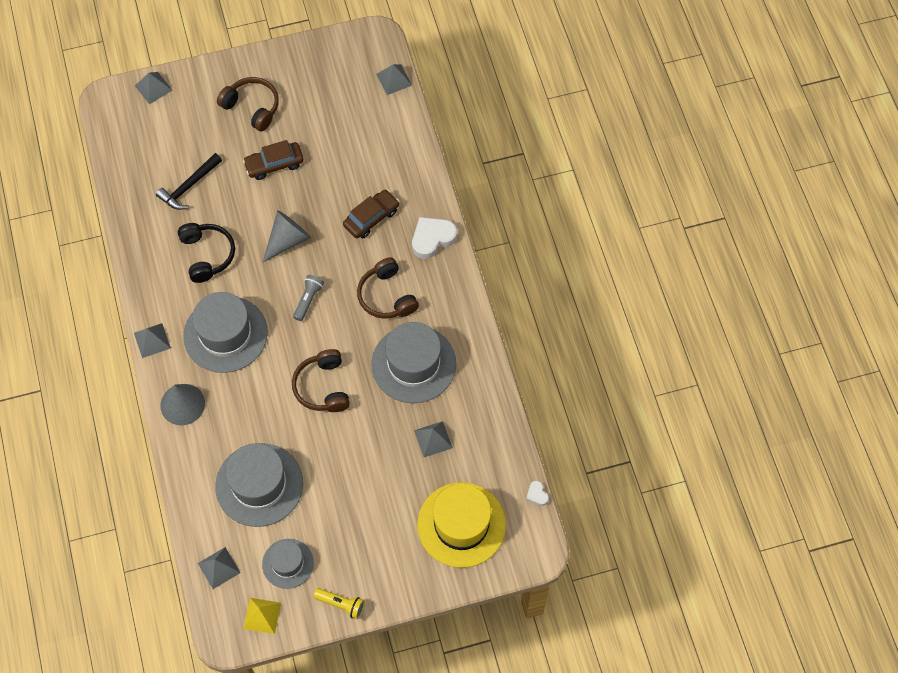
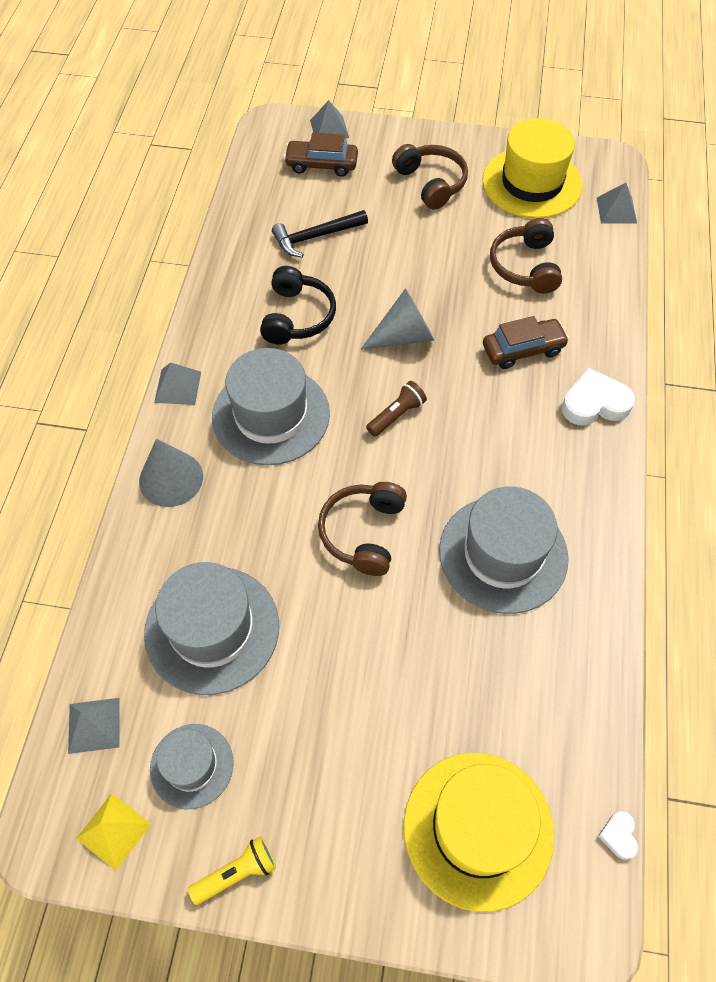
camera: 25 degrees right, 5 degrees down
(274, 164) = (428, 249): brown car -> brown car (321, 165)
(308, 300) = (397, 415): grey flashlight -> brown flashlight
(325, 79) = (532, 183): none -> yellow hat
(341, 604) = (237, 873): yellow flashlight -> yellow flashlight turned 75 degrees counterclockwise
(387, 296) = (503, 450): brown headphones -> brown headphones (525, 266)
(433, 439) = (488, 673): grey pyramid -> none

